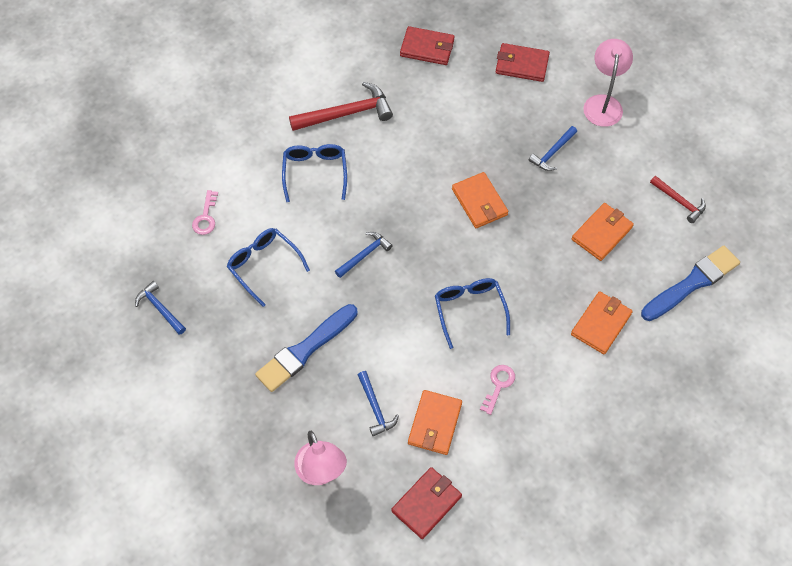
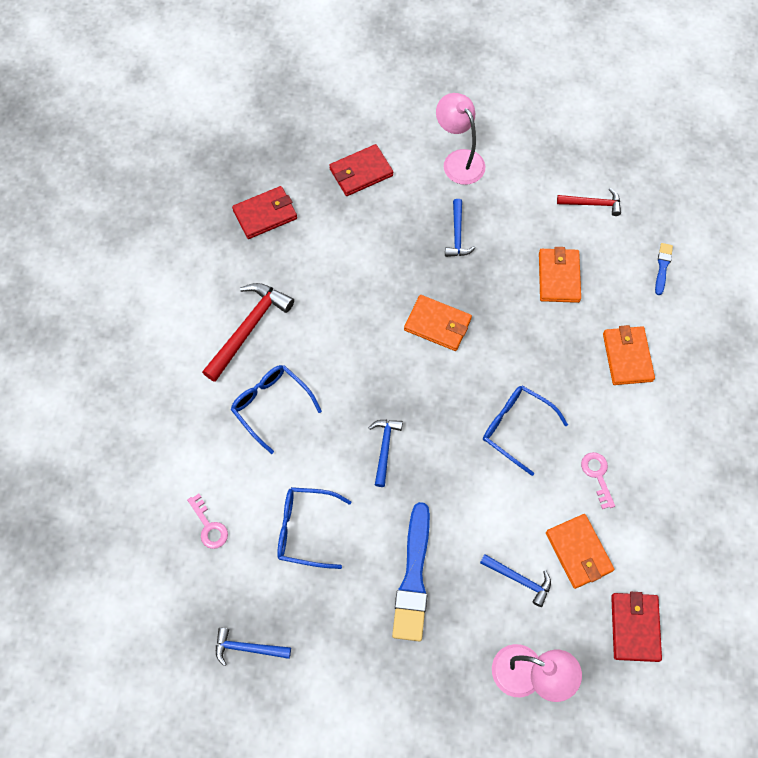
camera: 40 degrees left, 5 degrees up
(692, 283) = (662, 267): blue brush -> blue brush, size x0.48

